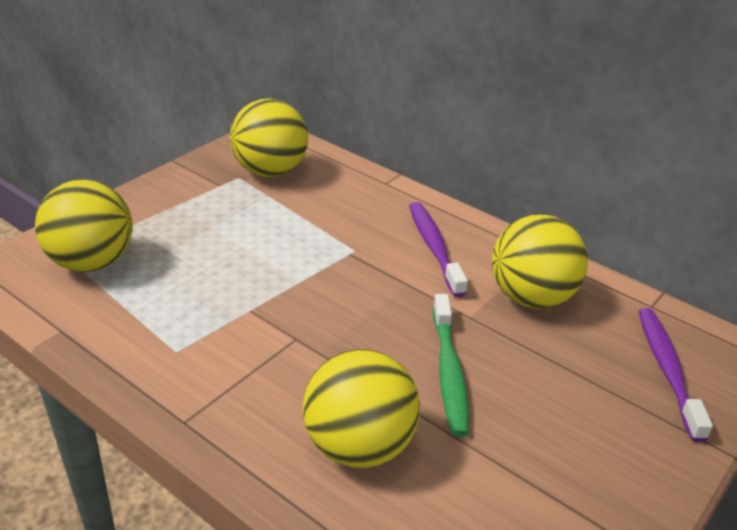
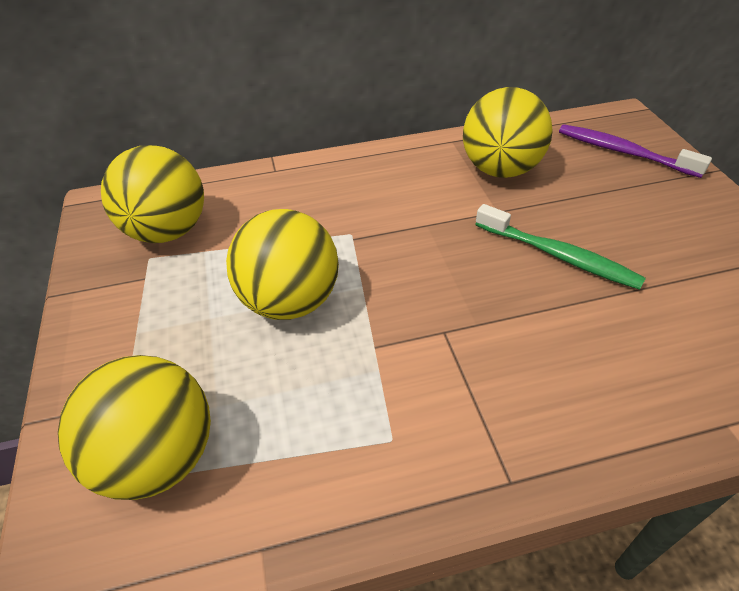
camera: 50 degrees left, 10 degrees up
(359, 446) = (619, 355): yellow ball -> yellow ball (290, 301)
(434, 247) = (393, 187): purple toothbrush -> none

